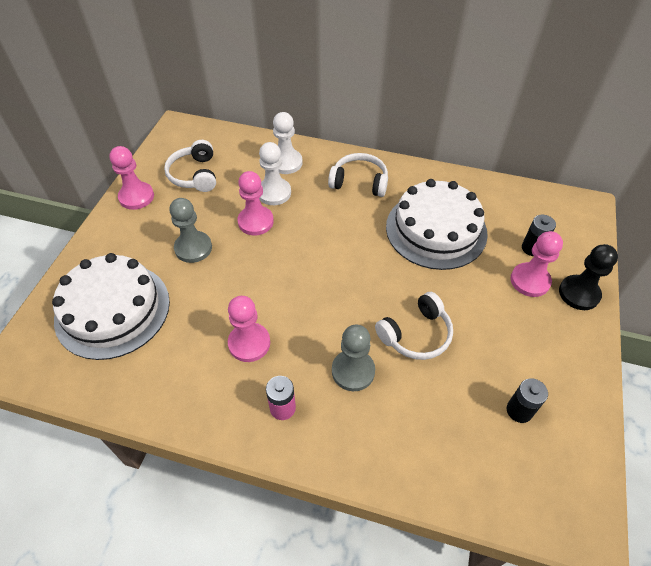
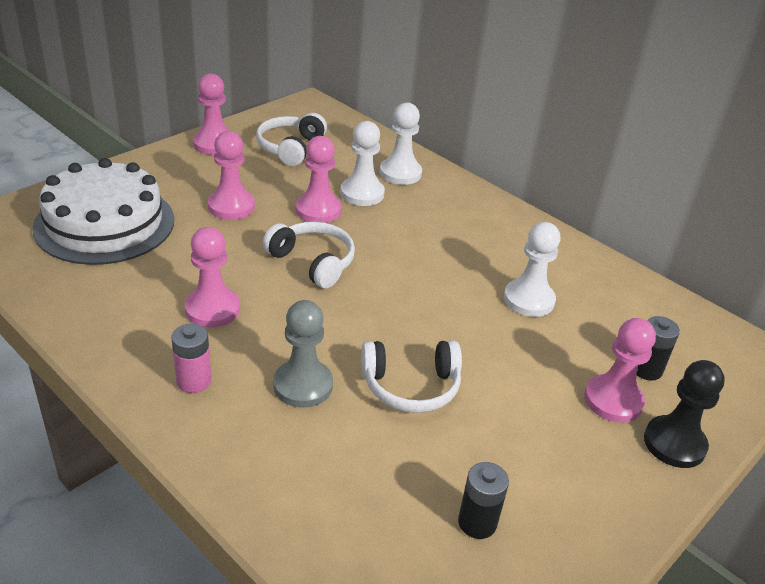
camera: 25 degrees right, 15 degrees down
(193, 248) = (231, 206): grey pawn -> pink pawn
(359, 182) = (472, 220): white headphones -> white headphones (313, 262)
(436, 230) = (529, 300): white cake -> white pawn

